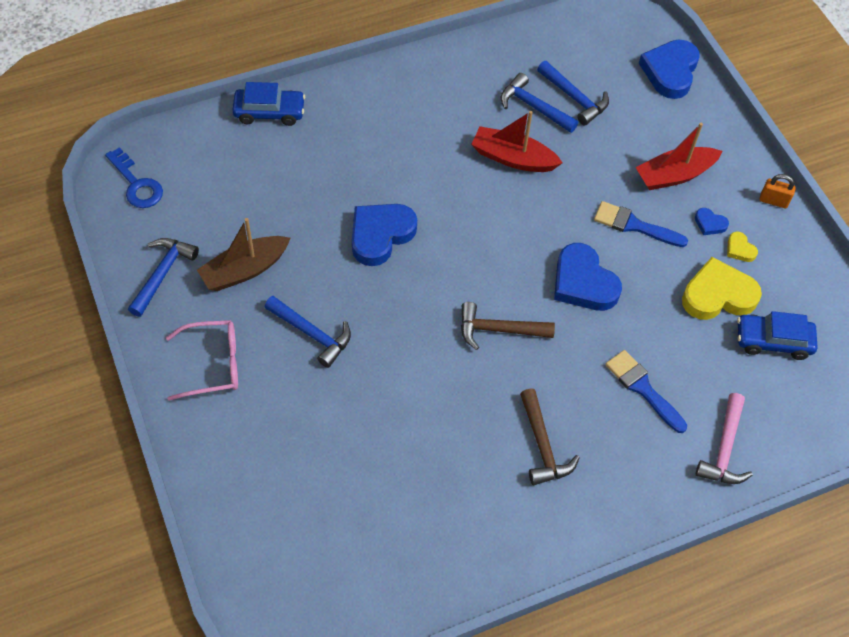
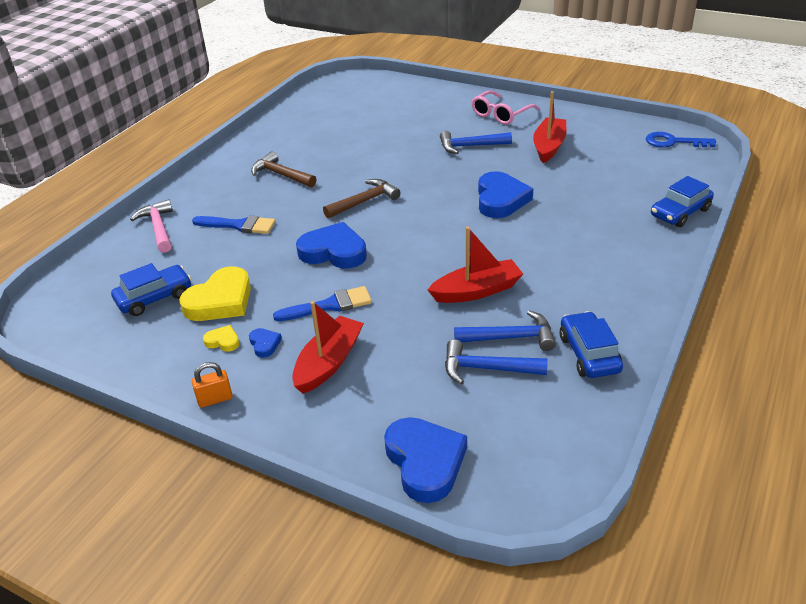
camera: 145 degrees right, 20 degrees down
(163, 274) = (586, 124): blue hammer -> none
(244, 270) = (549, 146): brown boat -> red boat
(499, 63) = (589, 354): none -> blue car
(709, 224) = (264, 344): blue heart -> blue heart turned 75 degrees clockwise

